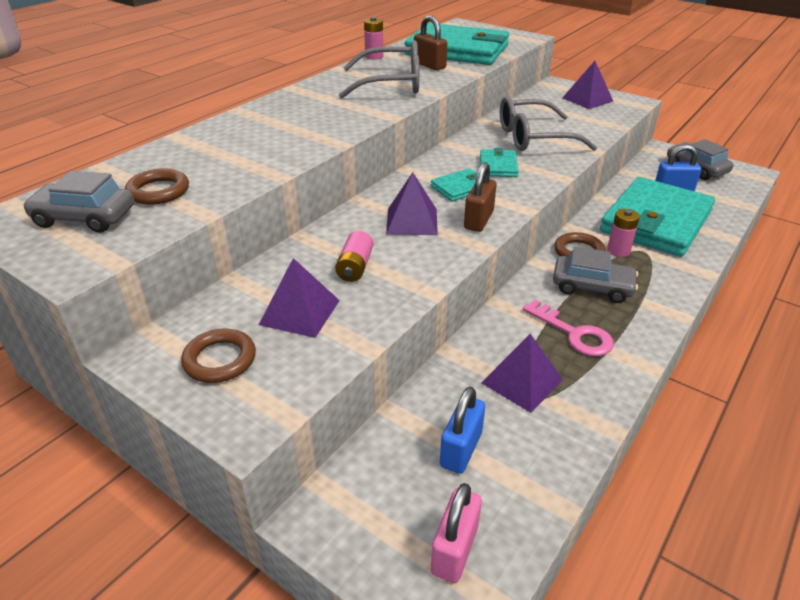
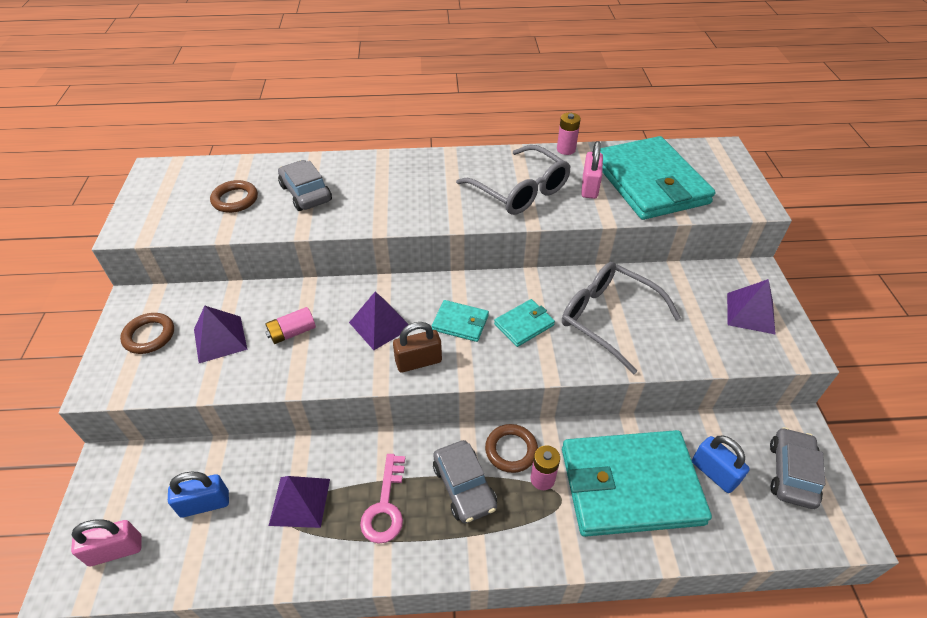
camera: 50 degrees right, 10 degrees up
(85, 217) = (181, 195): grey car -> grey car (306, 193)
(429, 65) = (589, 187): brown padlock -> pink padlock

